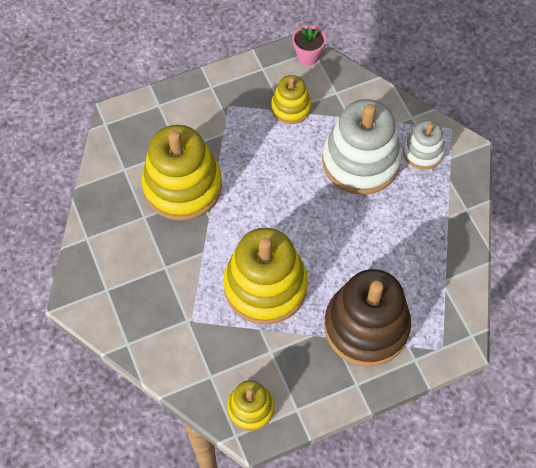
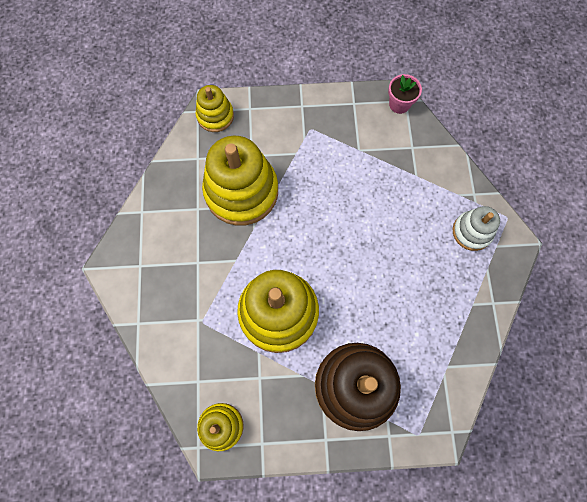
camera: 20 degrees right, 10 degrees up
(290, 107) = (365, 148): yellow stacking toy -> yellow stacking toy (215, 116)
(360, 161) = (410, 221): white stacking toy -> none

